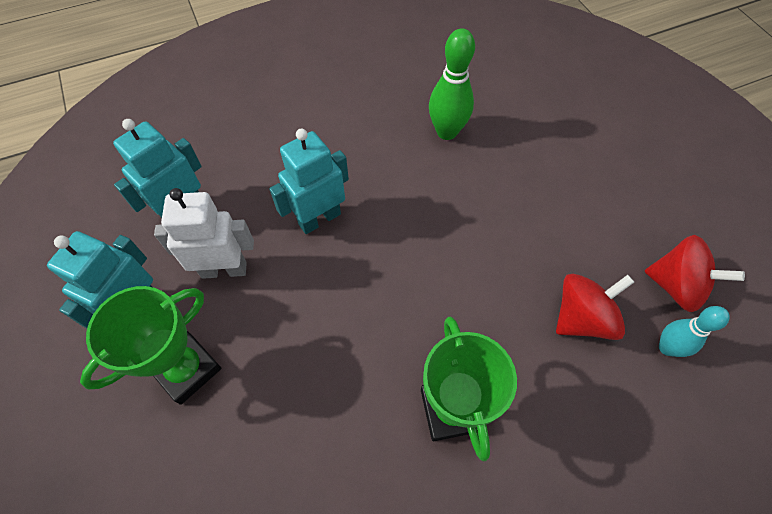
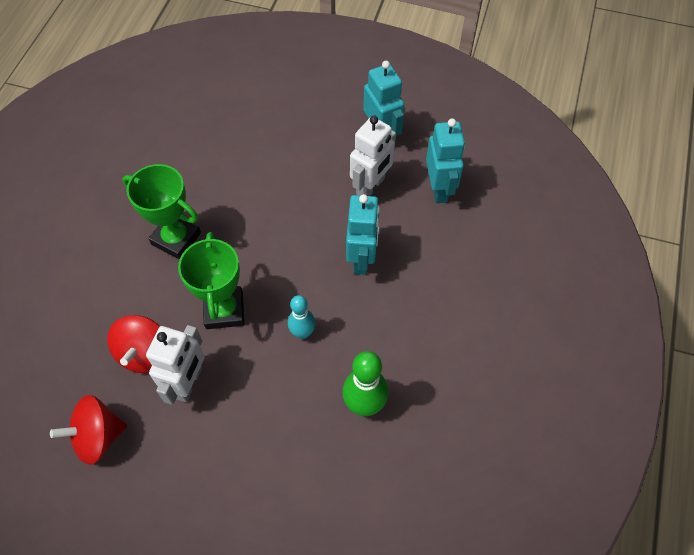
camera: 130 degrees right, 0 degrees up
(187, 369) = (321, 139): green trophy -> green trophy (224, 310)
(562, 258) = (189, 383): none -> white robot
(667, 348) = (79, 384): turquoise bowling pin -> turquoise bowling pin (302, 332)

